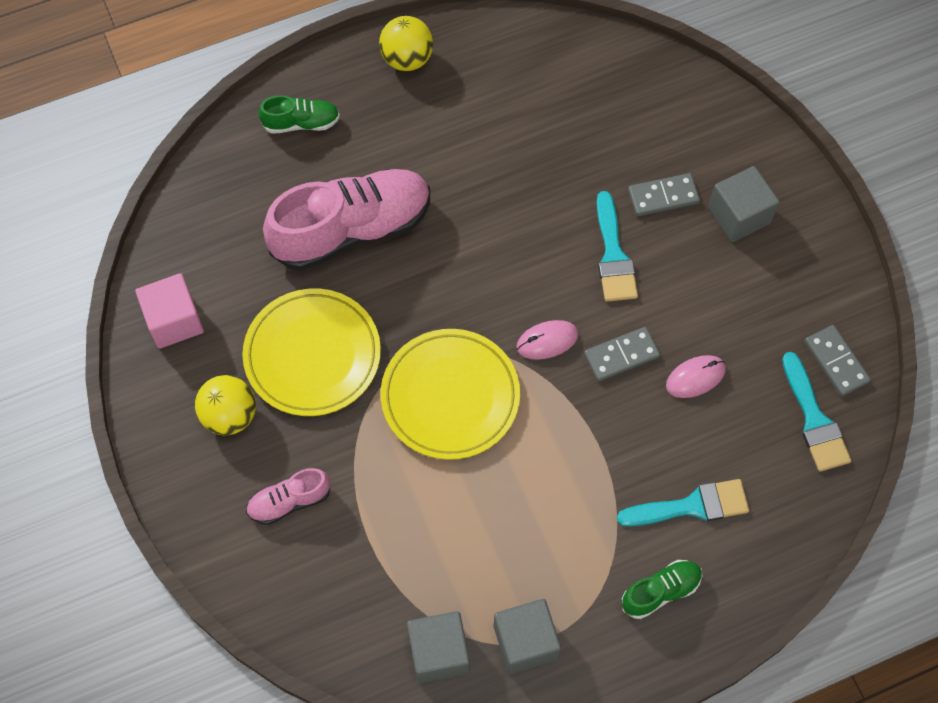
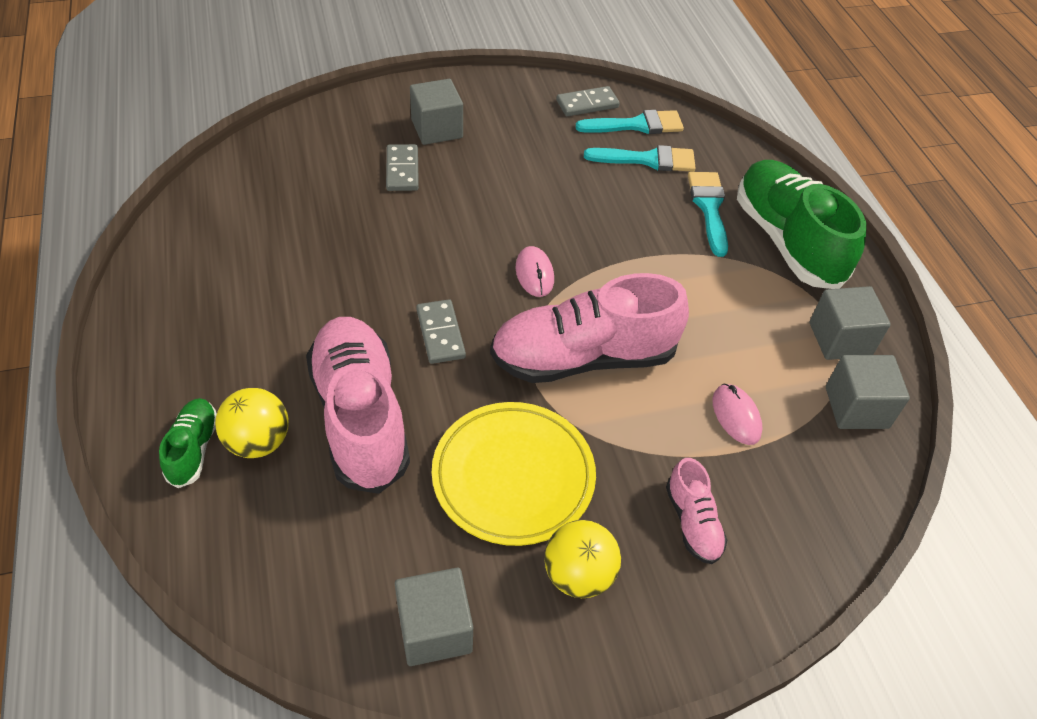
camera: 85 degrees left, 15 degrees down
(174, 321) = (434, 629): pink cube -> grey cube
(407, 59) = (153, 334): yellow ball -> yellow ball (258, 442)
(450, 396) = (583, 358): yellow plate -> pink shoe
(613, 255) = (454, 213): turquoise brush -> turquoise brush (647, 160)
(621, 355) = (559, 225): grey domino -> grey domino (440, 334)
(660, 591) = (787, 240): green shoe -> green shoe, size x2.11
(695, 377) = (589, 183): pink mouse -> pink mouse (736, 416)

